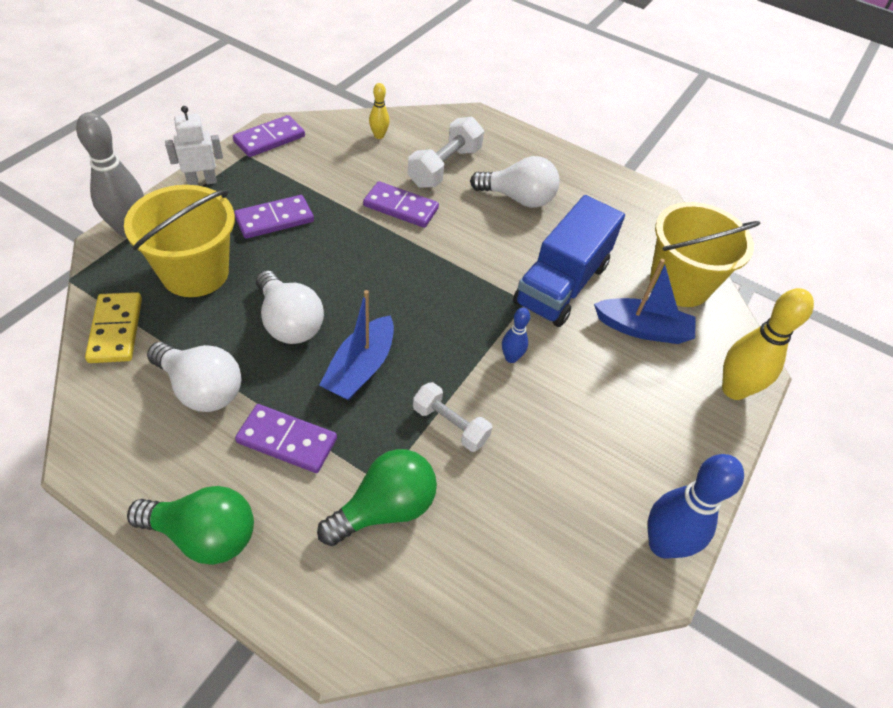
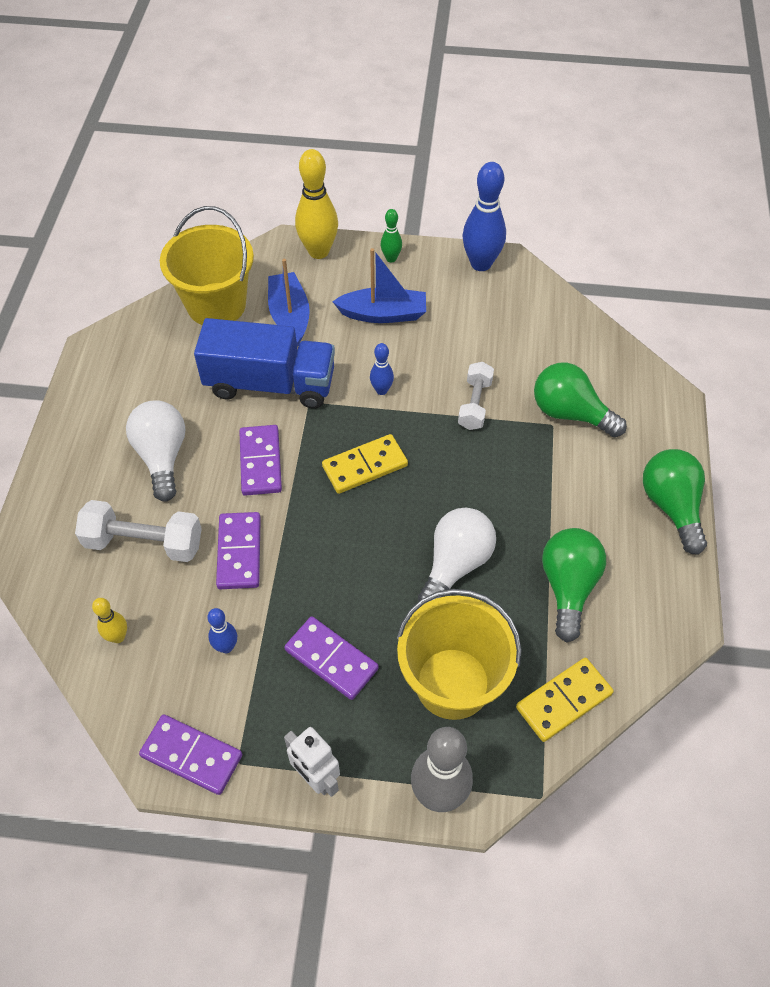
camera: 110 degrees left, 5 degrees up
(201, 389) = (568, 587): white light bulb -> green light bulb
(287, 441) = (566, 499): purple domino -> purple domino (261, 462)
(330, 176) = (226, 647): none -> blue bowling pin
(360, 368) = (465, 486): blue boat -> blue boat (383, 314)
(430, 308) = (365, 466): none -> yellow domino
(702, 452) = (391, 258): none -> green bowling pin

